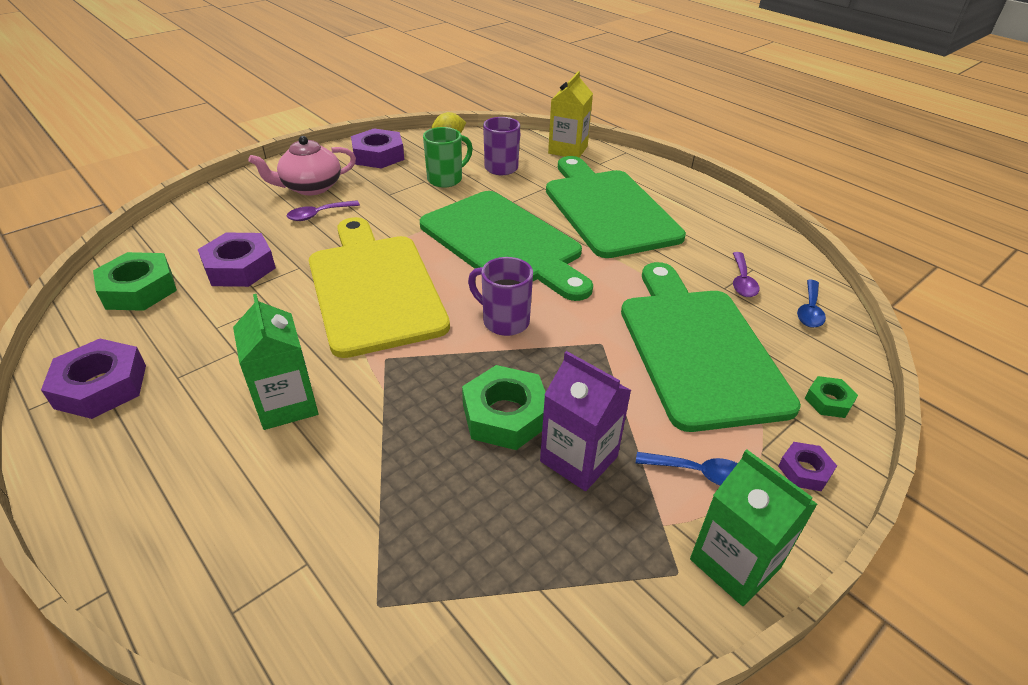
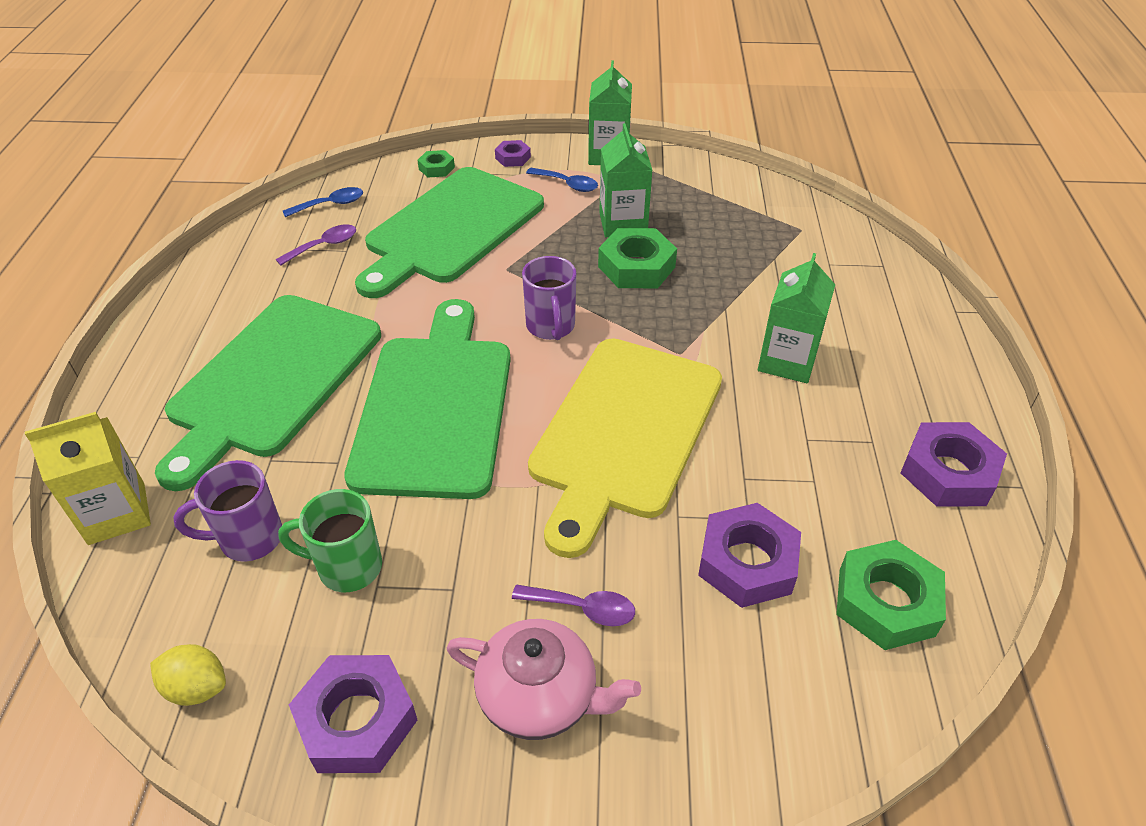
camera: 135 degrees left, 5 degrees up
(579, 459) = (623, 224): purple carton -> green carton
(700, 473) = (567, 184): blue spoon -> blue spoon turned 150 degrees clockwise

